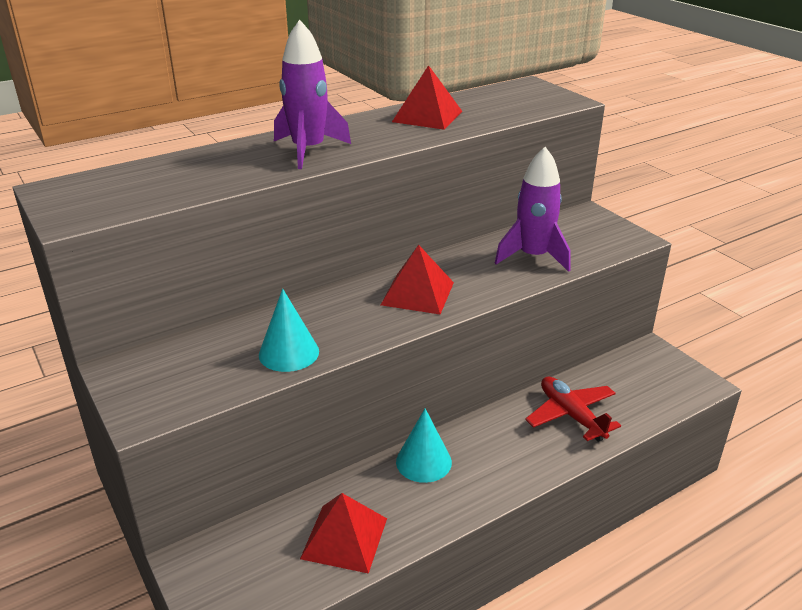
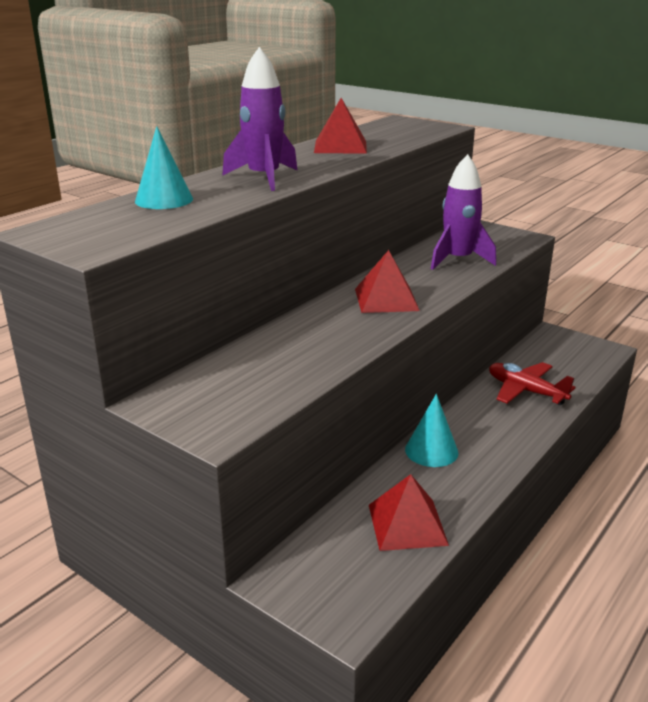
camera: 20 degrees left, 5 degrees down
(289, 353) = (312, 360): turquoise cone -> turquoise cone (164, 200)

